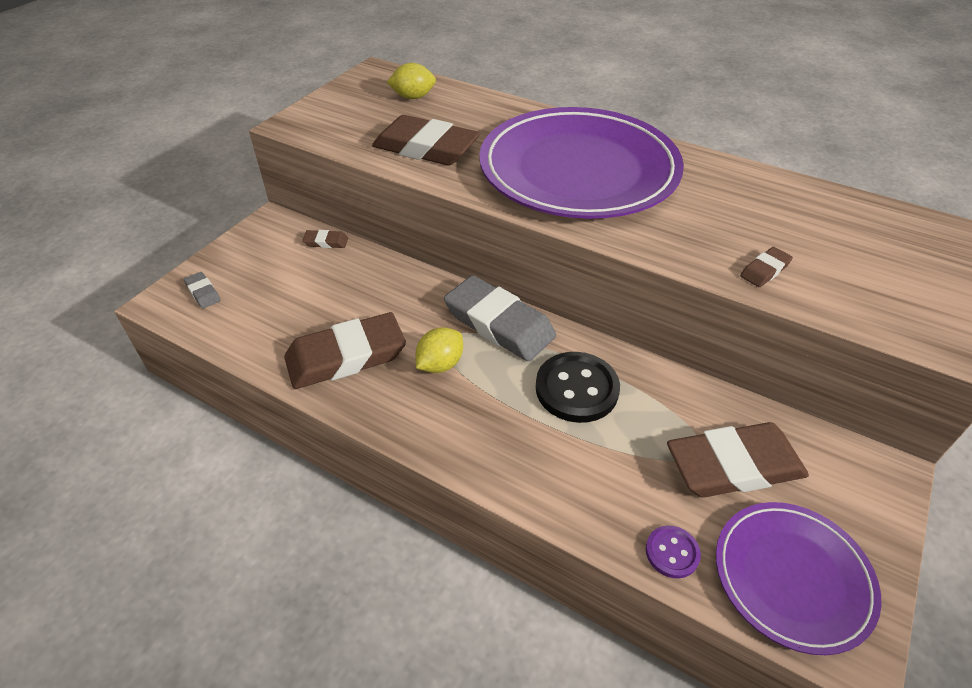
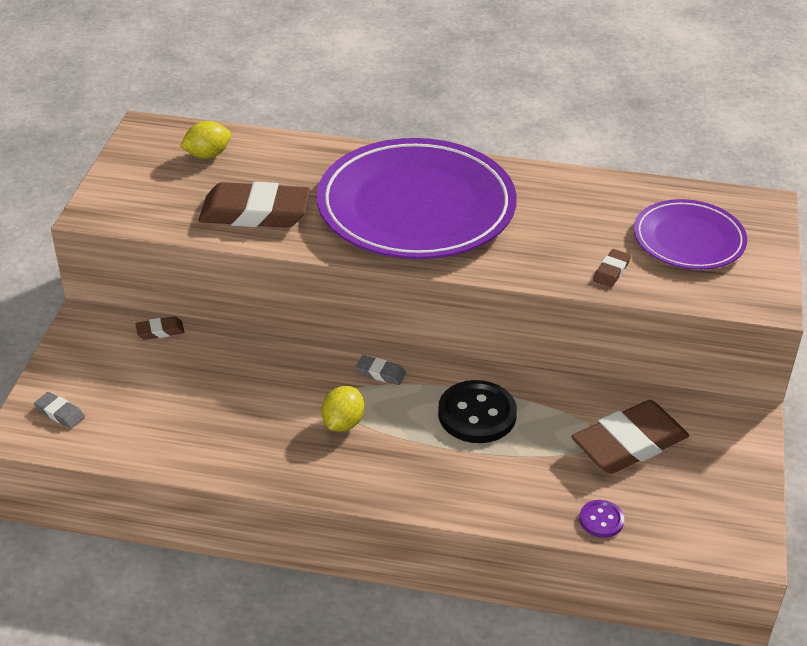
camera: 20 degrees left, 5 degrees down
(346, 356) = (248, 438): brown eraser -> none
(499, 324) = (380, 373): grey eraser -> grey eraser, size x0.43
(792, 577) = (695, 512): purple plate -> purple plate (688, 239)

